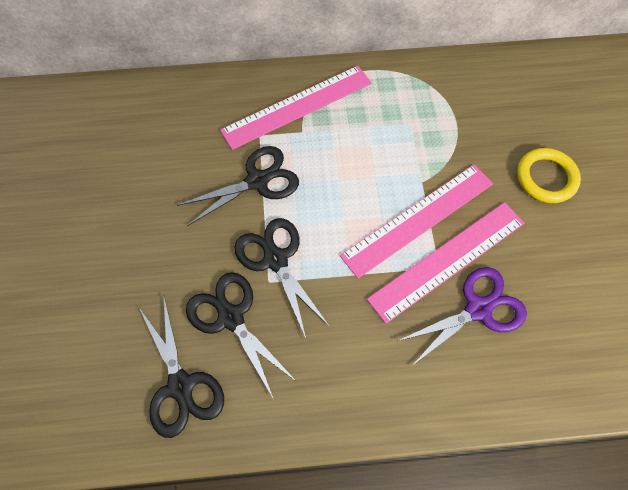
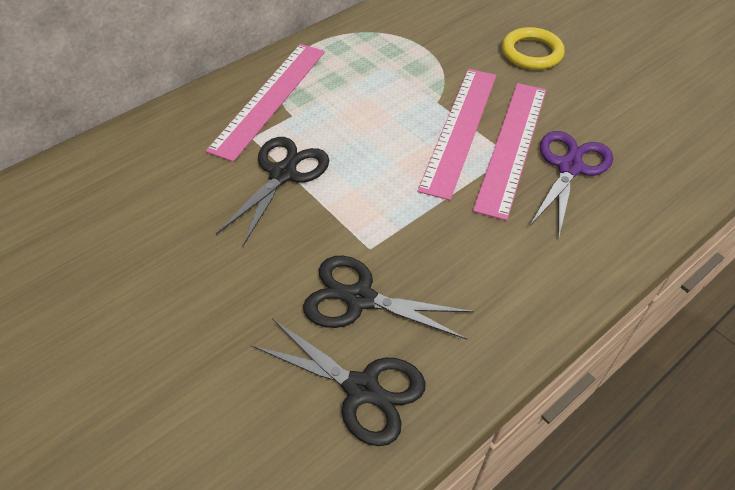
camera: 35 degrees left, 15 degrees down
(275, 260) = (360, 227): black scissors -> none

